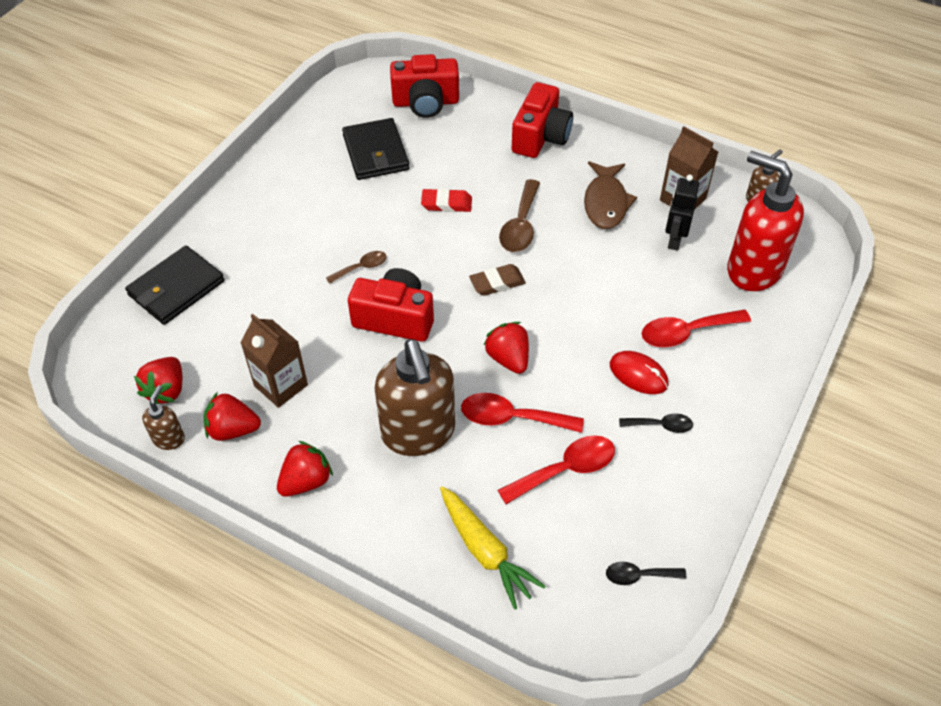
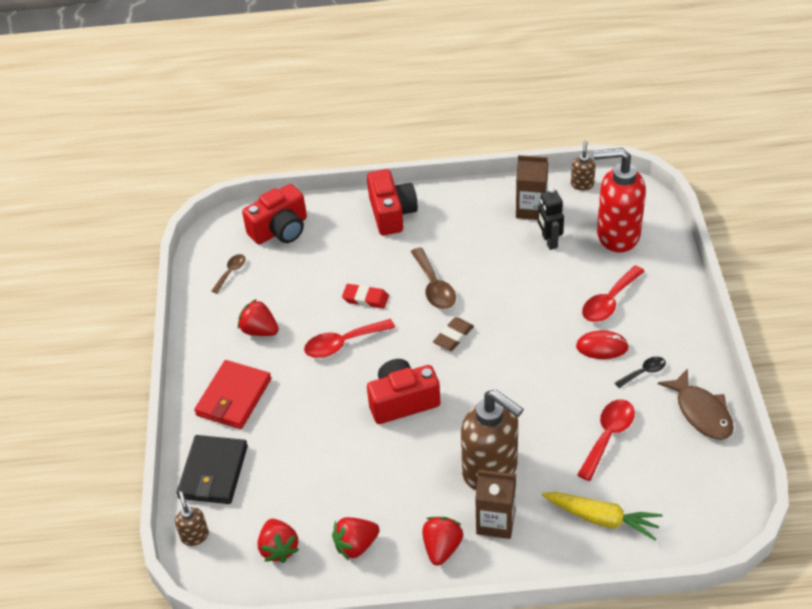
camera: 30 degrees left, 5 degrees down
(169, 439) = (314, 580): brown soap dispenser -> brown soap dispenser (195, 536)
(252, 231) = (233, 397): none -> red wallet
(281, 385) = (362, 495): brown carton -> brown carton (495, 522)
(361, 268) = (344, 379): brown spoon -> brown spoon (231, 272)
(375, 152) = (276, 288): black wallet -> none
(446, 203) = (365, 298): red eraser -> red eraser turned 45 degrees clockwise
(508, 358) = (507, 385): red strawberry -> red strawberry (259, 330)
(512, 418) = (544, 423): red spoon -> red spoon (342, 343)
(606, 203) = (480, 239): brown fish -> brown fish (701, 412)
(638, 575) = (708, 475): black spoon -> none

